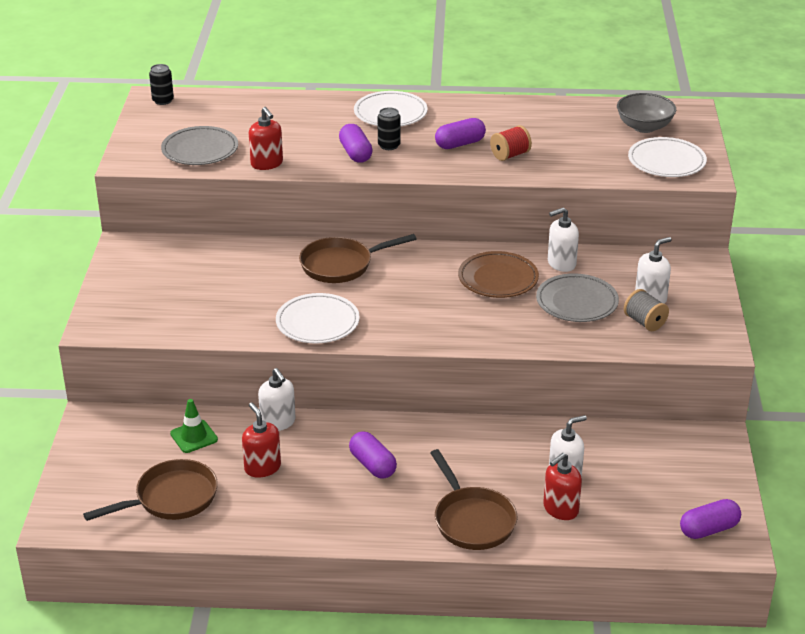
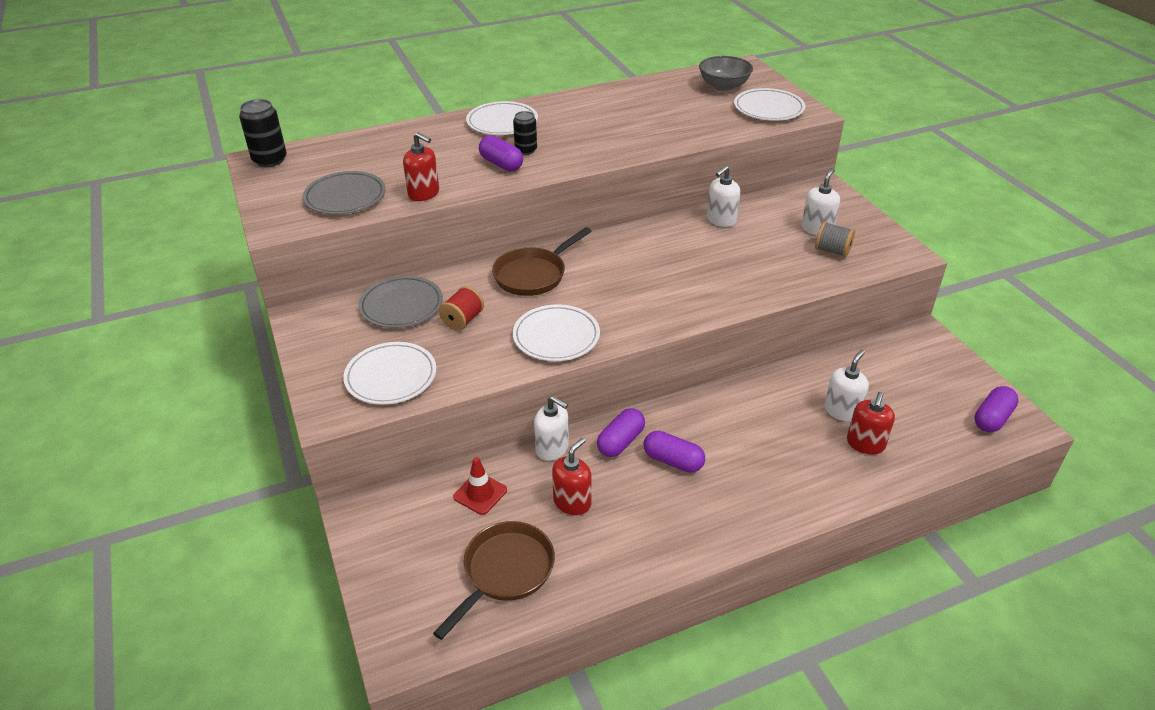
camera: 25 degrees left, 5 degrees up
(160, 314) = (391, 377): none -> white plate
(163, 100) = (270, 160): black can -> black can, size x1.53
(194, 437) = (480, 493): green traffic cone -> red traffic cone
(262, 467) = (572, 502): red soap dispenser -> red soap dispenser turned 90 degrees clockwise
(460, 144) = (587, 134): purple capsule -> purple capsule (620, 442)
(472, 520) = (803, 483): brown pan -> none
(498, 279) = (681, 248): brown plate -> none
(510, 155) = (639, 133): red spool -> red spool (463, 320)
(577, 302) = (764, 249): grey plate -> grey plate (401, 306)

